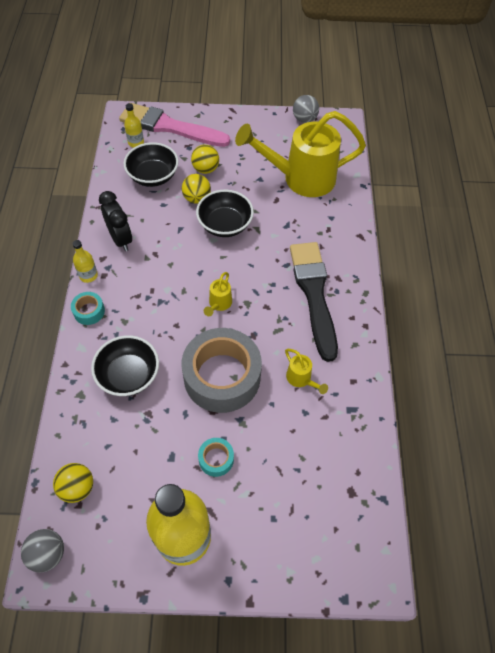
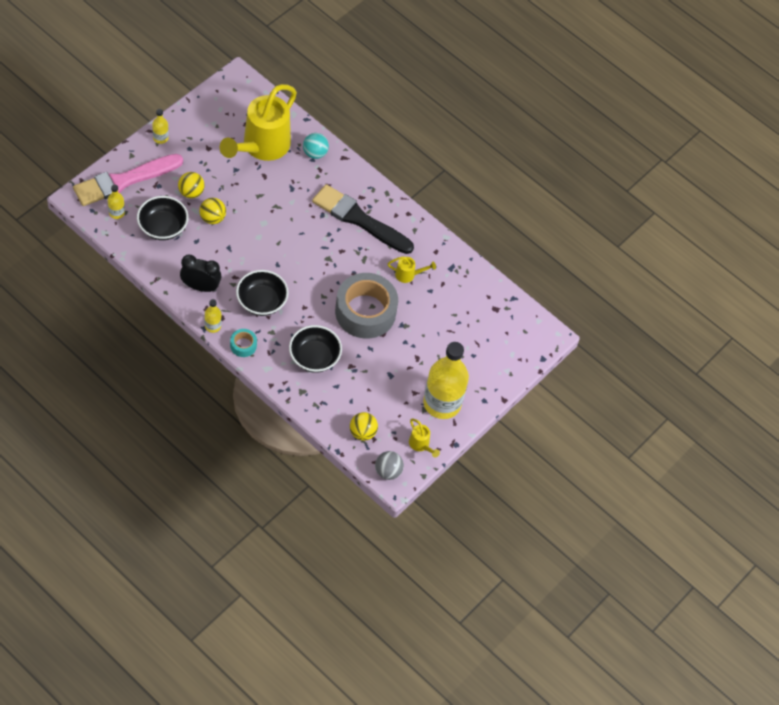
camera: 55 degrees left, 0 degrees up
(216, 459) = (413, 355): turquoise tape -> none
(219, 304) = (313, 273): yellow watering can -> yellow watering can (420, 445)
(225, 225) = (253, 220): black bowl -> black bowl (261, 301)
(233, 119) = (160, 138): none -> yellow bottle
(304, 119) = (210, 97): grey ball -> none
(339, 214) = (315, 153): none -> turquoise ball

